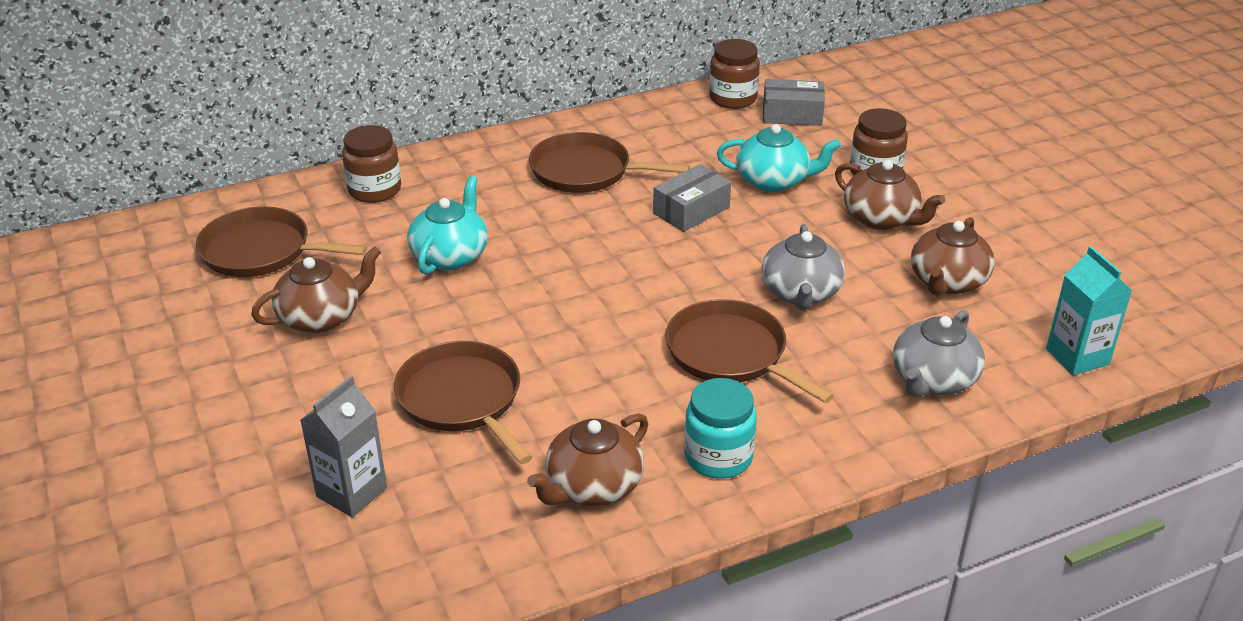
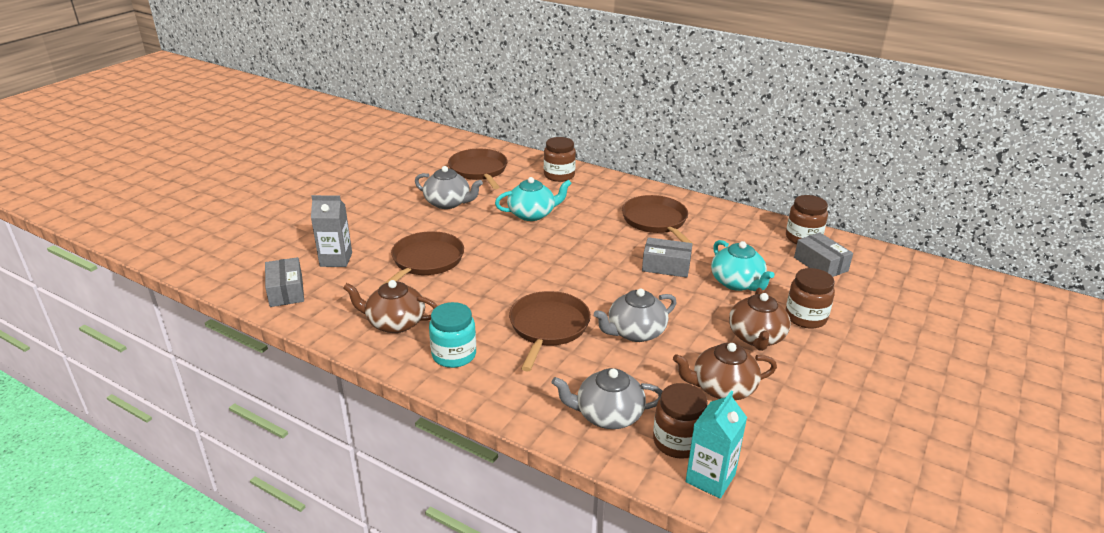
camera: 55 degrees right, 5 degrees down
(321, 317) = (448, 203): brown teapot -> grey teapot
(385, 579) = (286, 291): none -> grey box
(1010, 351) = (678, 442): none -> brown jar

